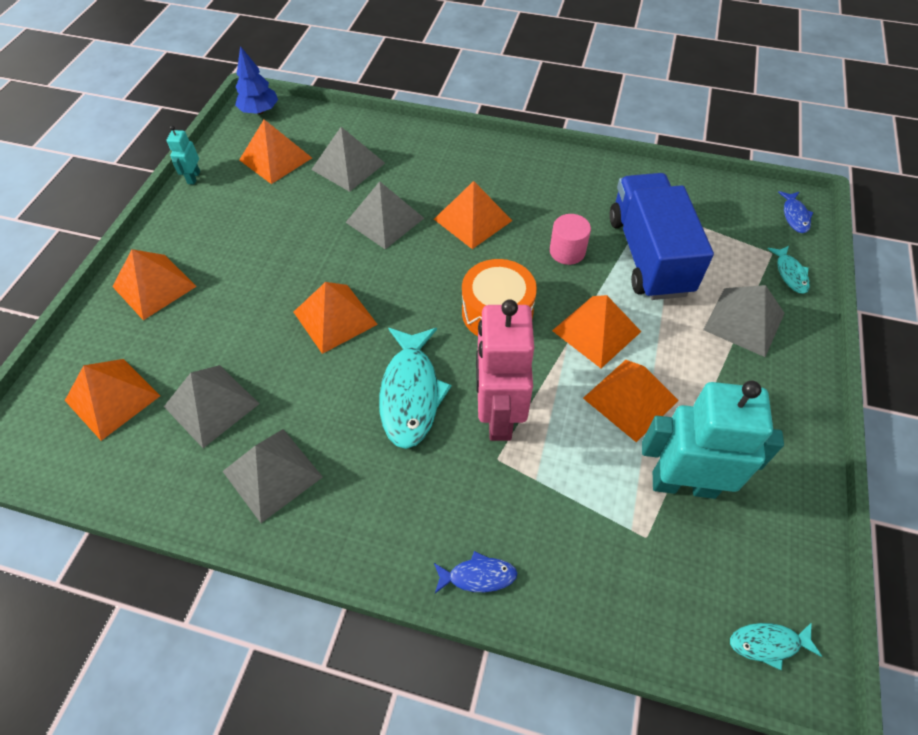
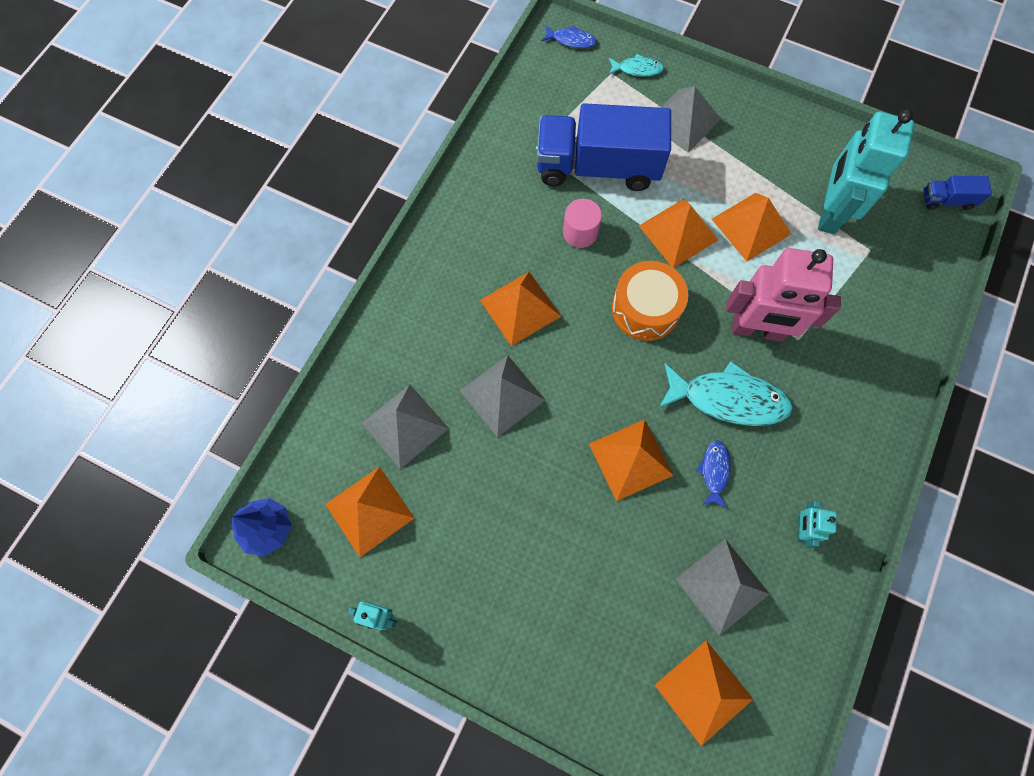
camera: 80 degrees left, 15 degrees up
(154, 286) = (555, 656): orange pyramid -> none
(272, 474) = (801, 528): grey pyramid -> turquoise robot
(478, 576) = (897, 372): blue fish -> blue fish (714, 471)
(768, 643) = (946, 200): turquoise fish -> blue truck

